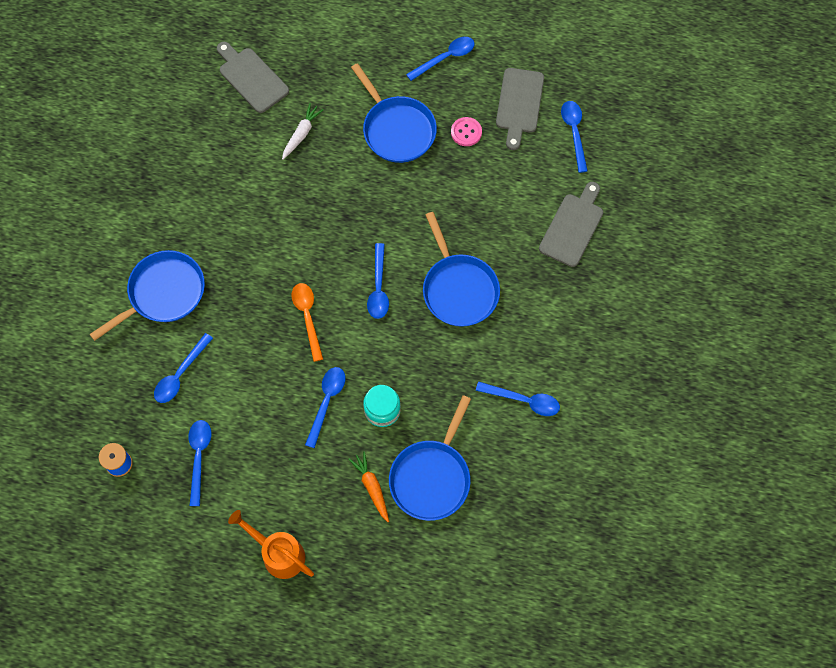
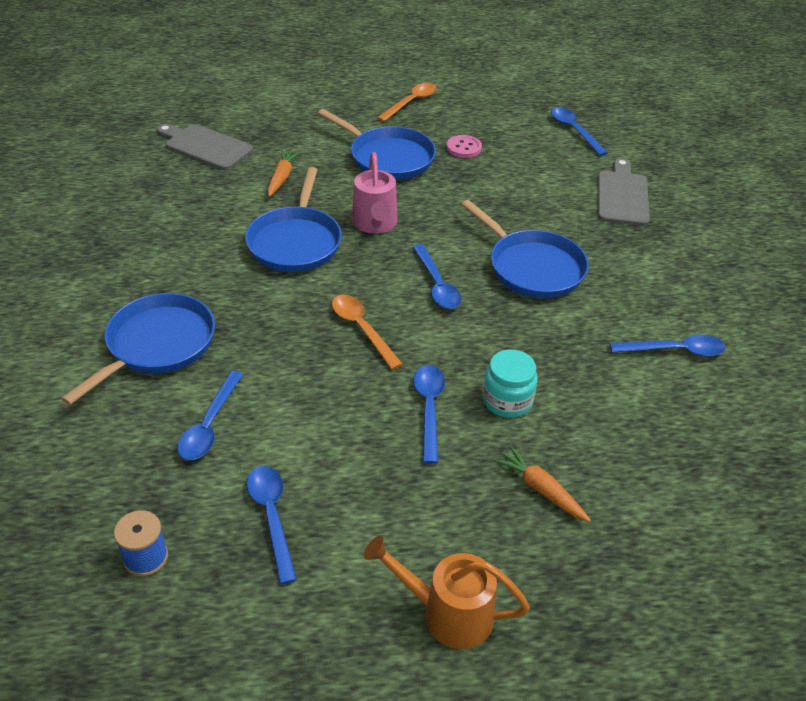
camera: 20 degrees left, 25 degrees down
(301, 134) = (282, 178): white carrot -> orange carrot
(356, 209) = (375, 224): none -> pink watering can
(431, 477) = (614, 458): blue pan -> blue pan (295, 242)
(445, 58) = (411, 103): blue spoon -> orange spoon
(519, 104) = (505, 121): grey cutting board -> none

